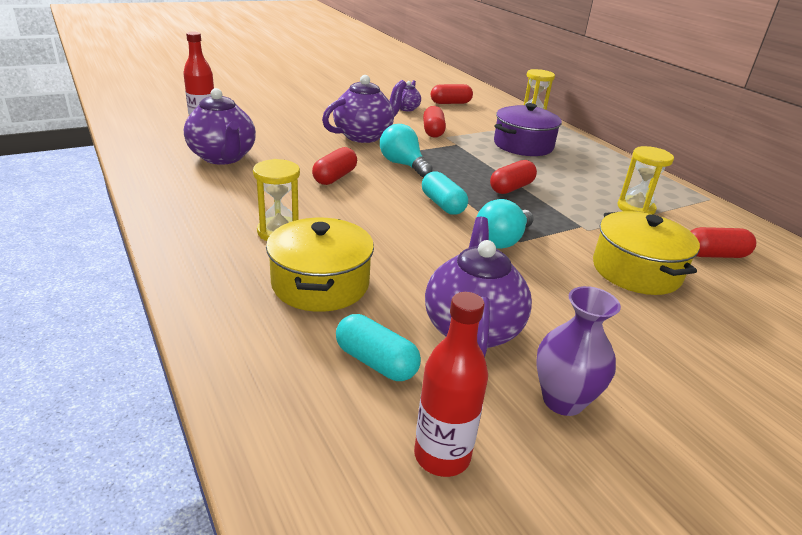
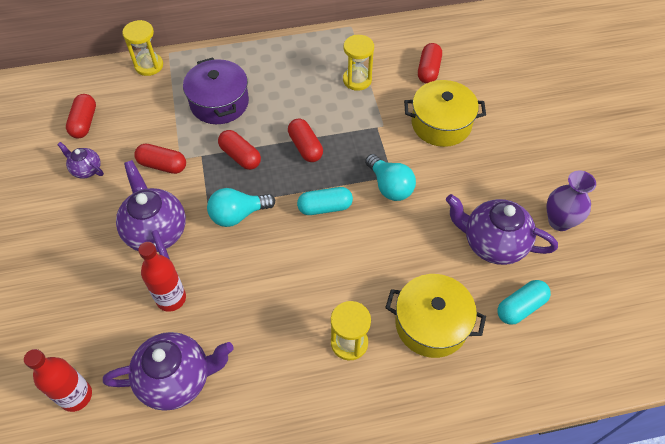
camera: 70 degrees left, 25 degrees up
(335, 177) = (252, 279): red capsule -> red capsule (240, 156)
(442, 456) = (595, 293): red bottle -> red bottle (171, 298)

